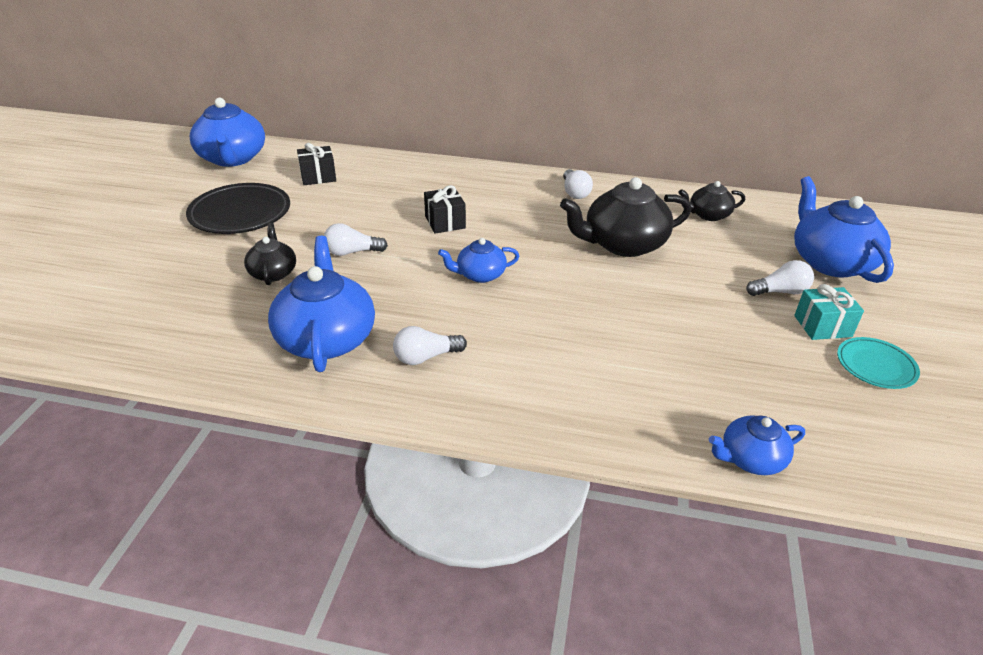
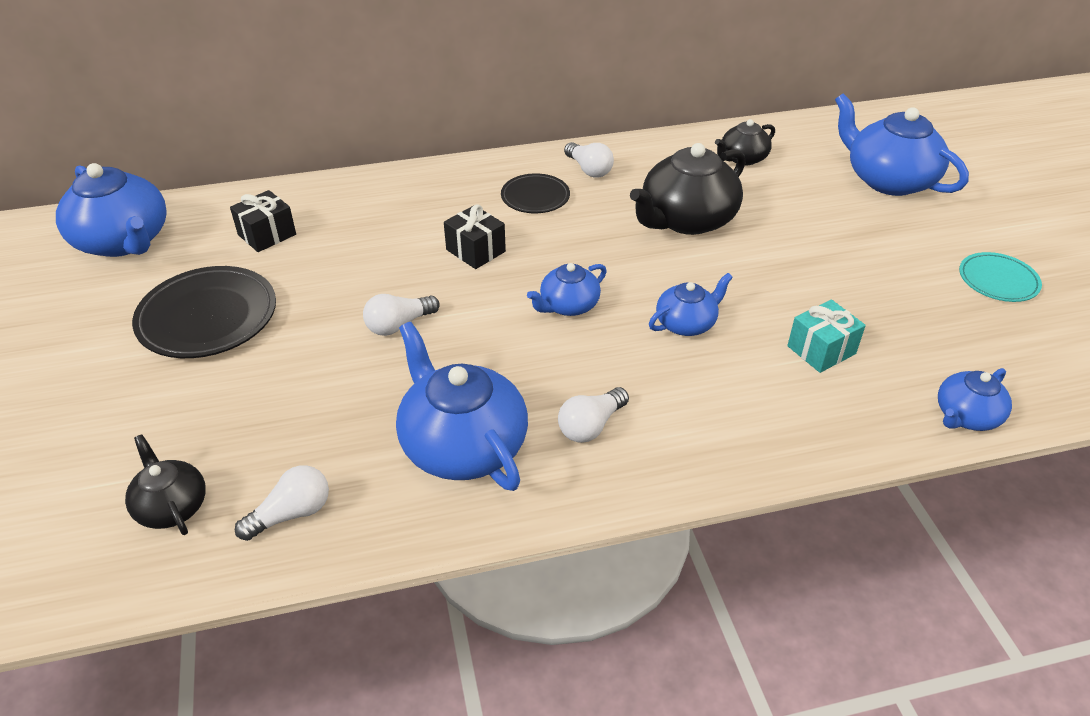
camera: 25 degrees left, 5 degrees up
(273, 273) = (324, 384): black teapot -> black teapot (171, 506)
(518, 200) = (535, 197): none -> black plate
(560, 313) = (686, 323): none -> blue teapot
(780, 292) = (868, 228): white light bulb -> white light bulb (292, 514)
(822, 326) = (929, 254): turquoise gift -> turquoise gift (821, 350)

